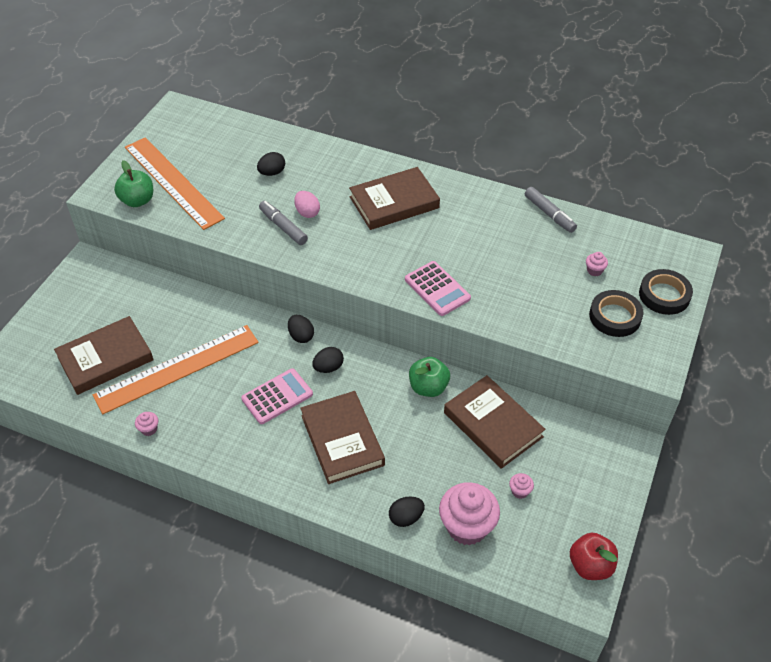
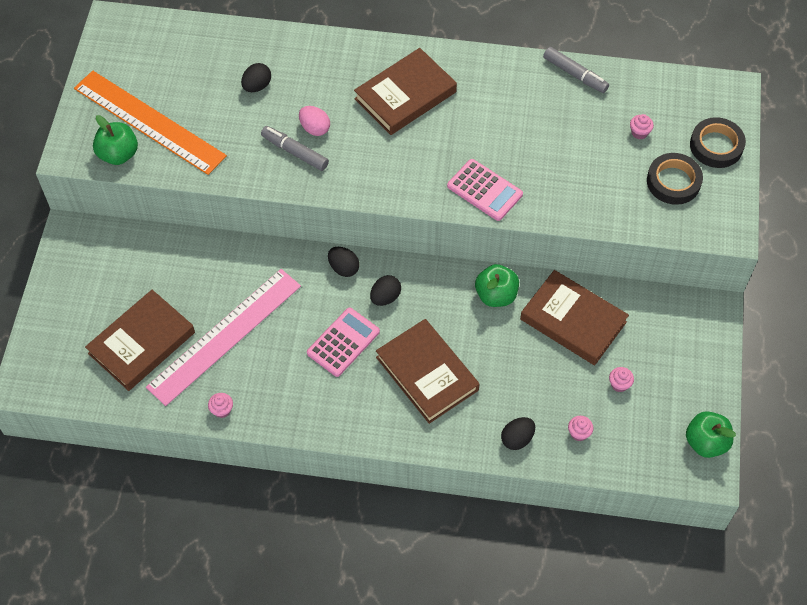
camera: 15 degrees left, 10 degrees up
(177, 368) = (225, 336): orange ruler -> pink ruler
(467, 527) = (579, 433): pink cupcake -> pink cupcake, size x0.42
(590, 565) = (706, 442): red apple -> green apple

